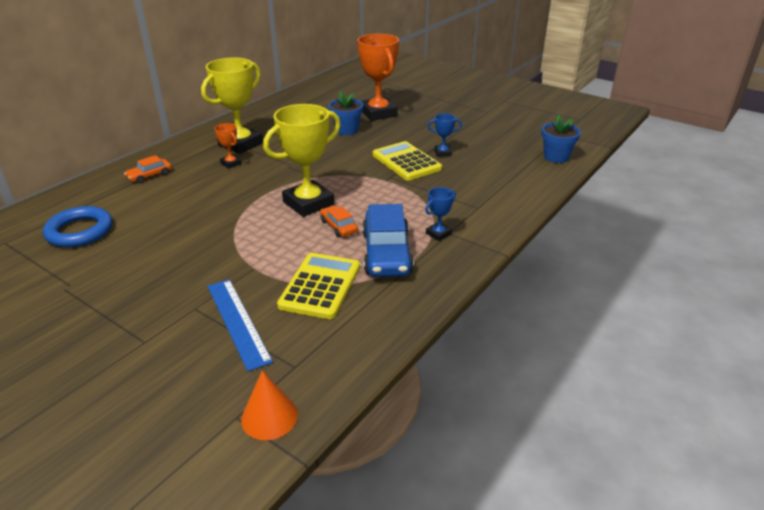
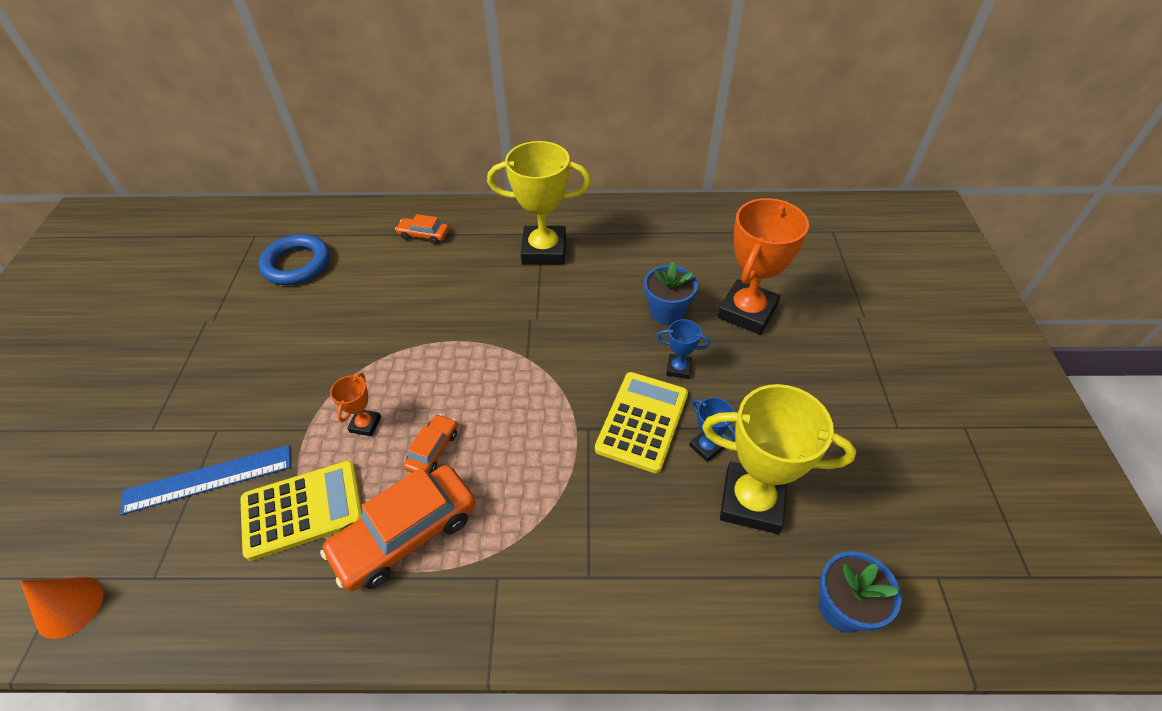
camera: 55 degrees right, 15 degrees up
(231, 163) = (496, 272): orange trophy -> orange trophy (365, 424)
(238, 322) = (208, 479): blue ruler -> blue ruler turned 45 degrees clockwise
(308, 203) = (463, 390): yellow trophy -> yellow trophy (751, 501)
(386, 253) = (405, 534): blue car -> orange car
(438, 234) = (486, 566): blue trophy -> blue trophy (678, 368)

